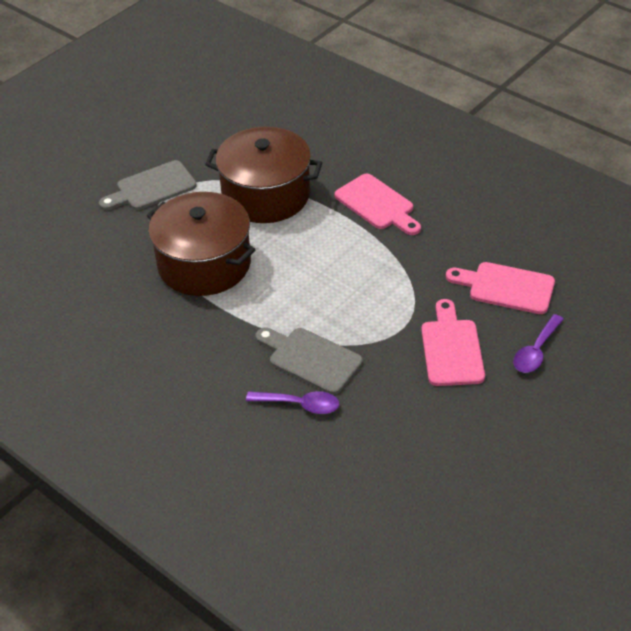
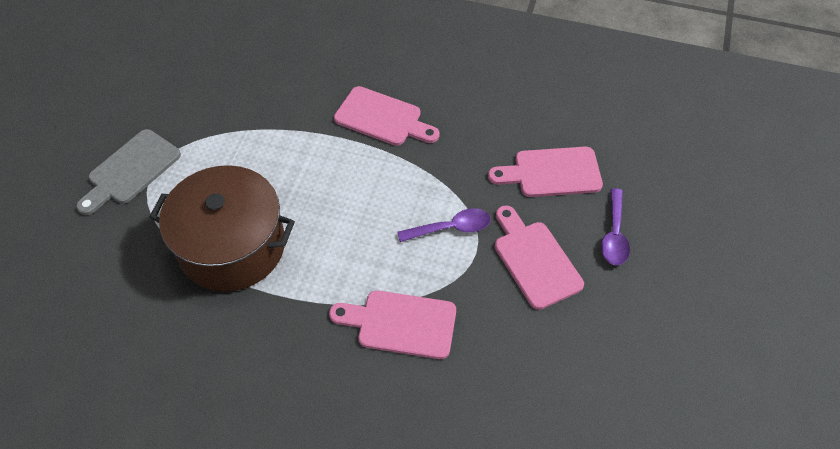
camera: 25 degrees left, 10 degrees up
(266, 195) = (262, 141): brown pot -> none
(300, 404) = (415, 384): purple spoon -> purple spoon (451, 228)
(310, 359) = (400, 324): grey cutting board -> pink cutting board

